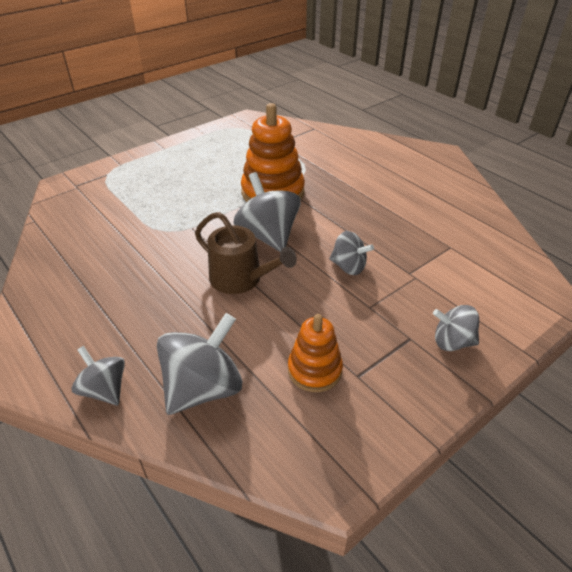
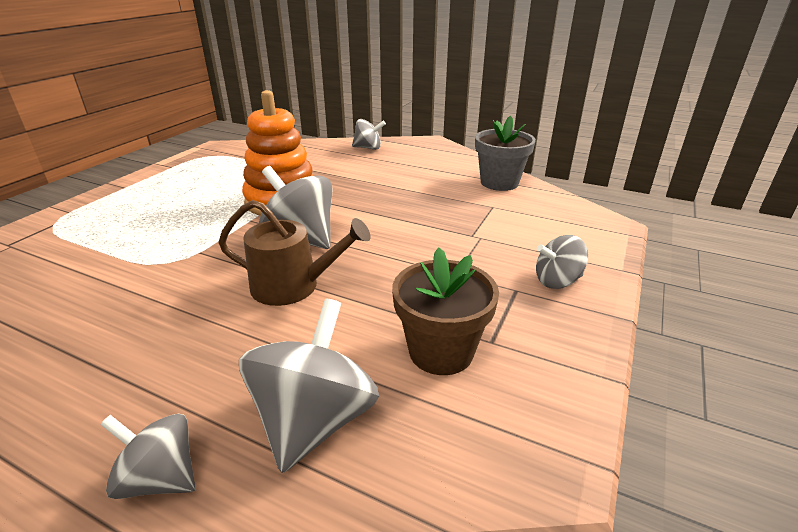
camera: 25 degrees left, 10 degrees down
(314, 370) = (441, 351): orange stacking toy -> brown flower pot
(348, 267) = (408, 245): grey spinning top -> grey spinning top (368, 148)
(477, 221) = (499, 182): none -> grey flower pot

